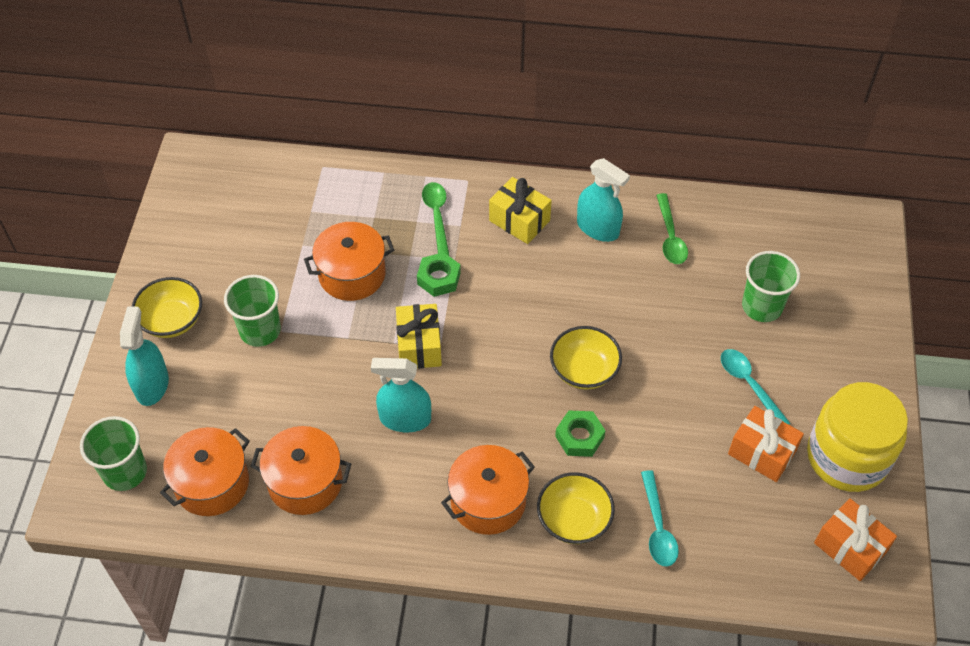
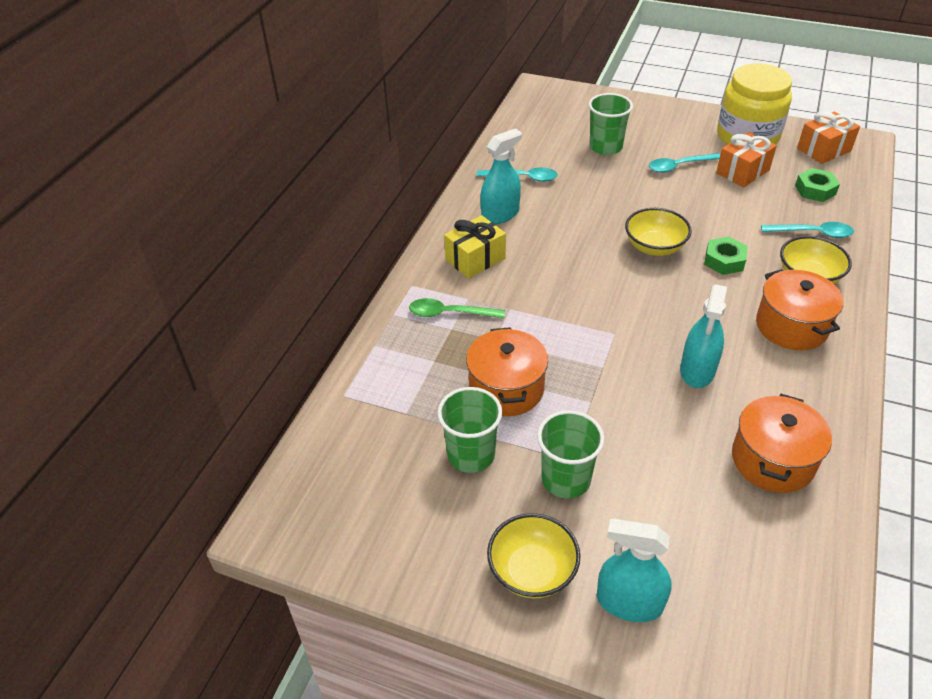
camera: 75 degrees left, 10 degrees down
(125, 472) = (760, 644): green cup -> green cup (471, 455)
(212, 483) = (775, 548): orange pot -> none
(419, 346) = (610, 348): yellow gift -> none
(439, 278) = (529, 323): green nut -> green nut (815, 190)
(670, 236) = (522, 178): green spoon -> turquoise spoon

